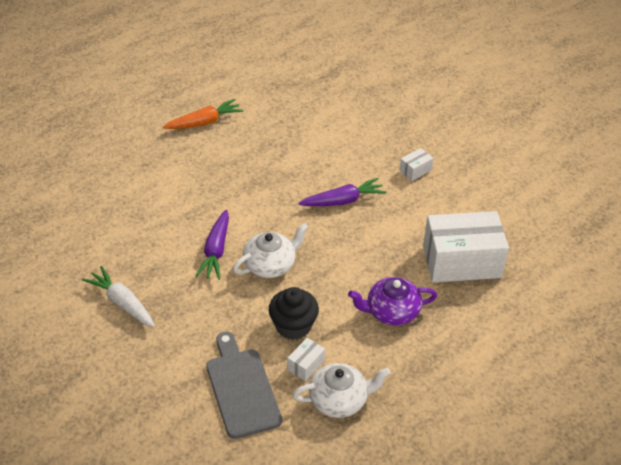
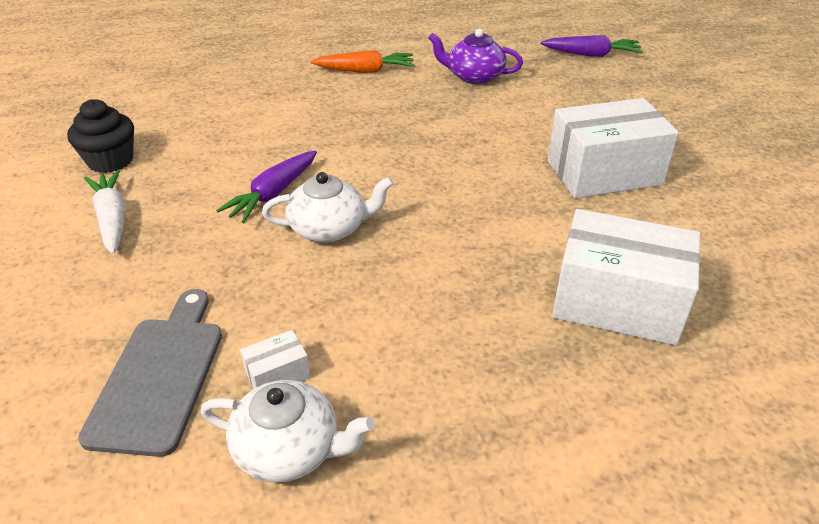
camera: 25 degrees right, 5 degrees down
(293, 326) = (301, 313): black cupcake -> black cupcake (110, 161)
(343, 201) = (479, 182): purple carrot -> purple carrot (591, 54)
(391, 312) = (462, 340): purple teapot -> purple teapot (474, 76)
(415, 170) = (604, 173): white box -> white box, size x2.40

